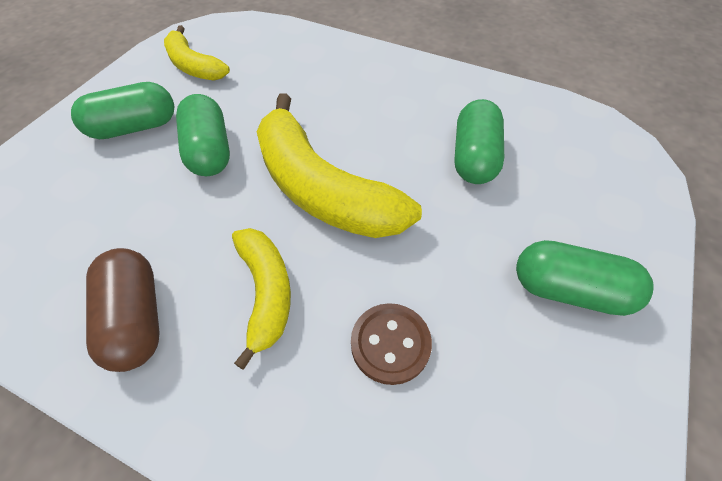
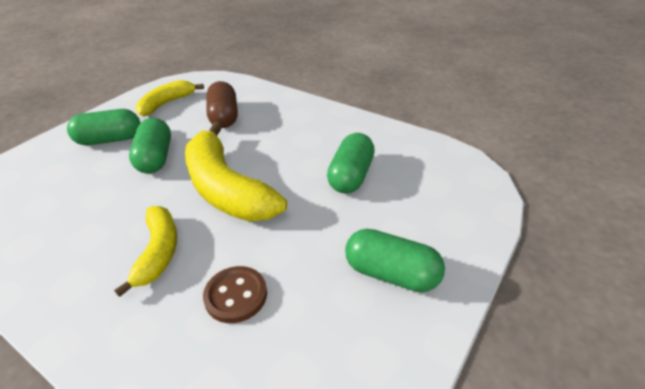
camera: 10 degrees right, 15 degrees down
(136, 318) = (62, 259): brown capsule -> brown capsule (224, 116)
(193, 66) = (167, 103): yellow banana -> yellow banana turned 75 degrees clockwise

